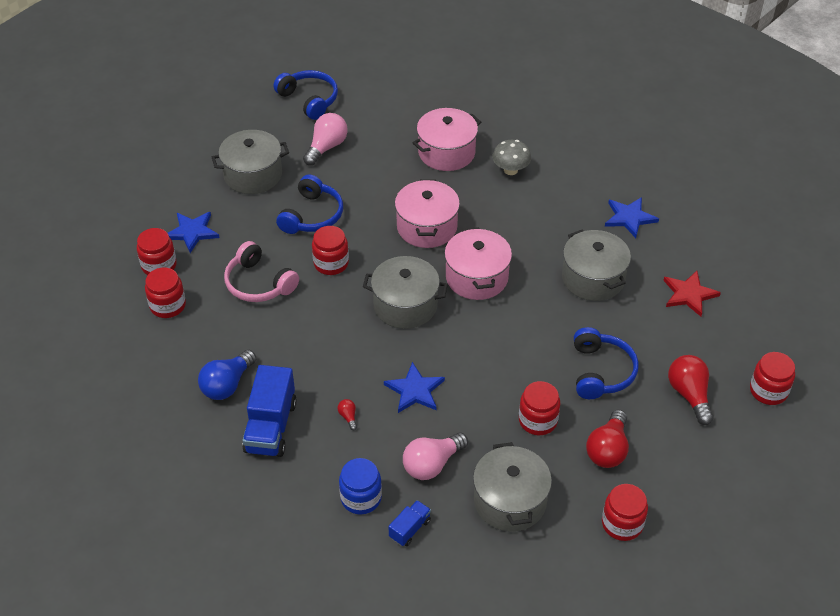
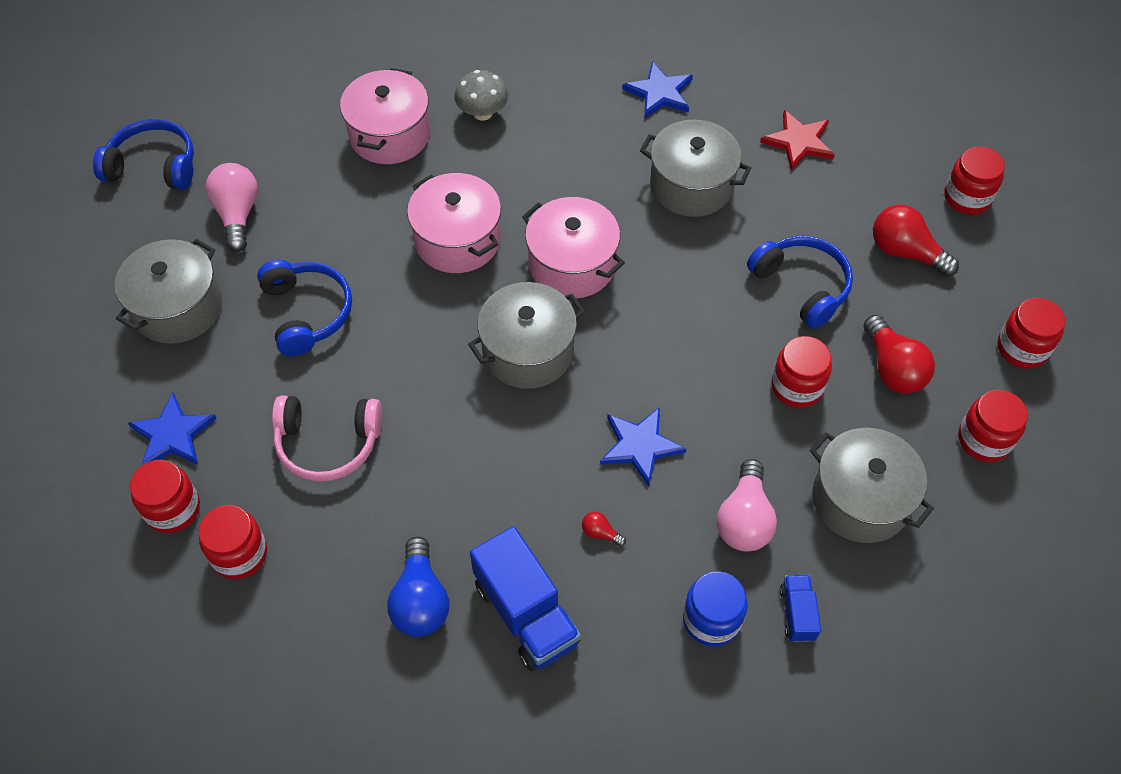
camera: 40 degrees left, 10 degrees up
(331, 263) = (391, 358): red jar -> red jar (1022, 348)

